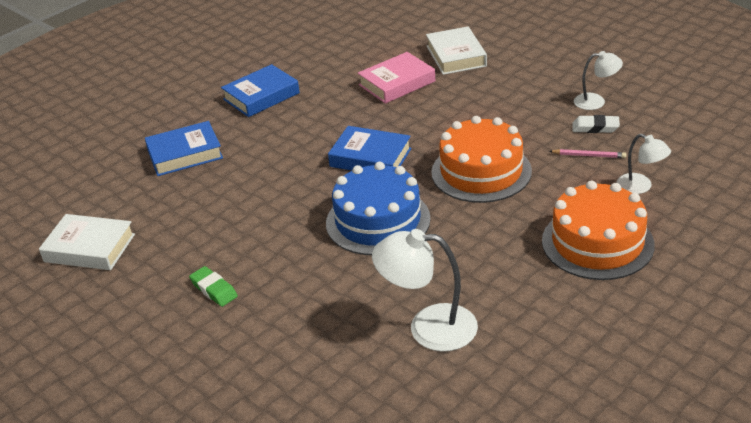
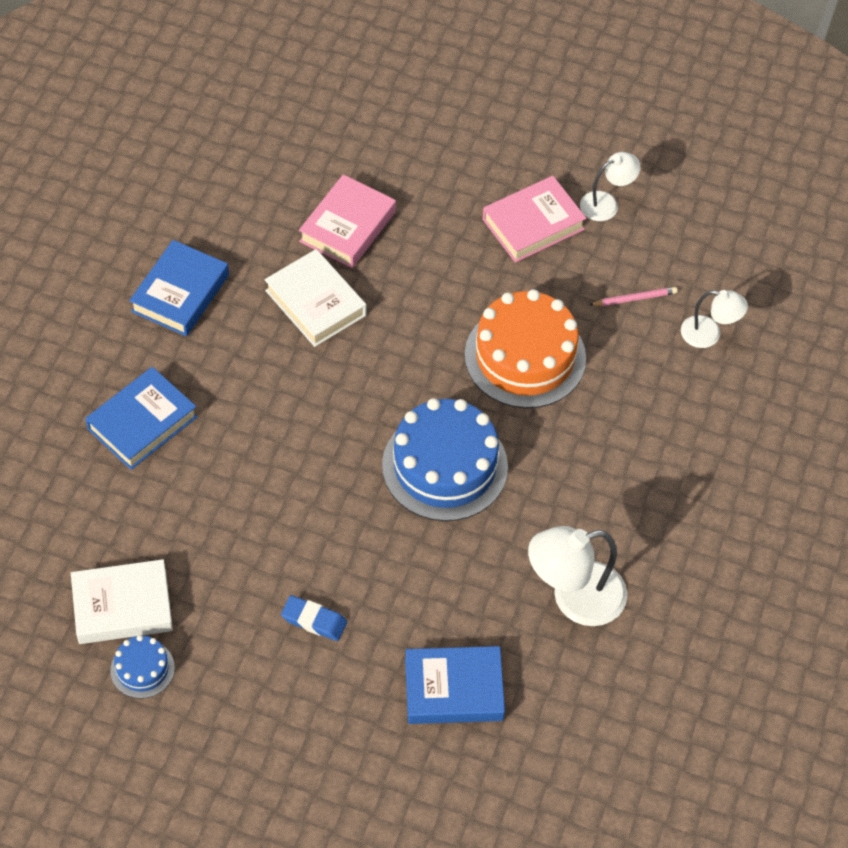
camera: 30 degrees left, 20 degrees up
(72, 287) = (142, 669): none -> blue cake
(214, 290) = (314, 620): green eraser -> blue eraser
(370, 157) = (383, 367): blue book -> blue book (454, 689)
(456, 56) = (398, 157): white book -> white book (315, 303)
(532, 103) = (533, 224): none -> pink book
(595, 128) = (623, 250): white eraser -> none
(597, 242) = (696, 430): orange cake -> none

